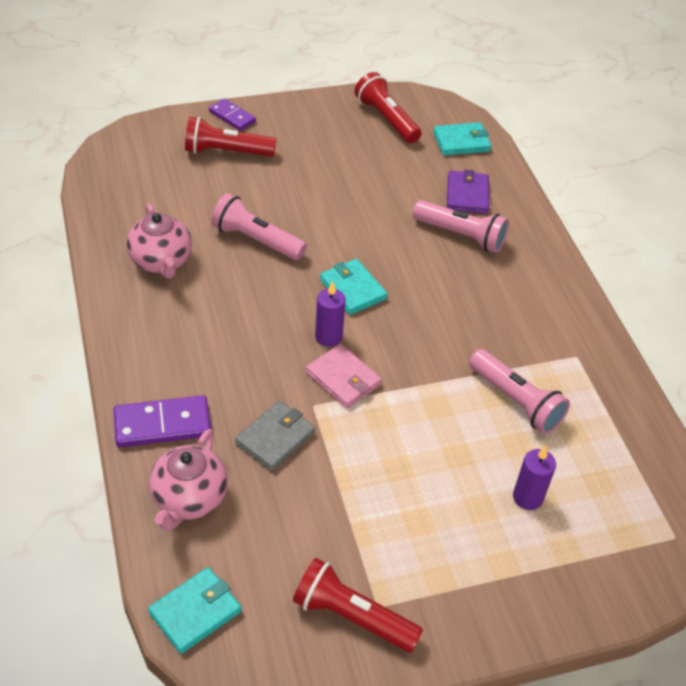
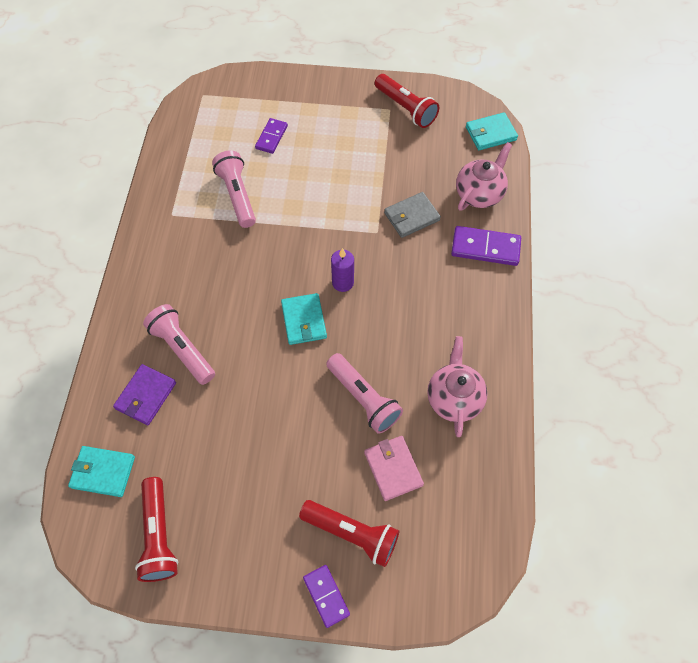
camera: 155 degrees left, 15 degrees up
(343, 378) = (347, 245): pink wallet -> pink wallet (393, 468)
(527, 497) = (271, 137): purple candle -> purple domino

